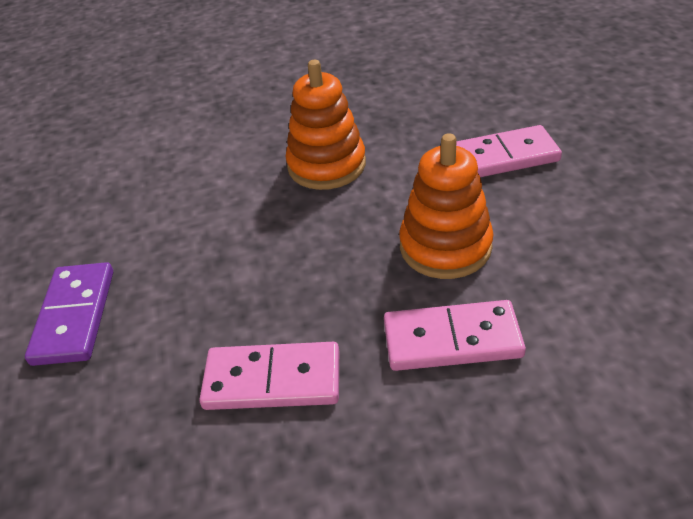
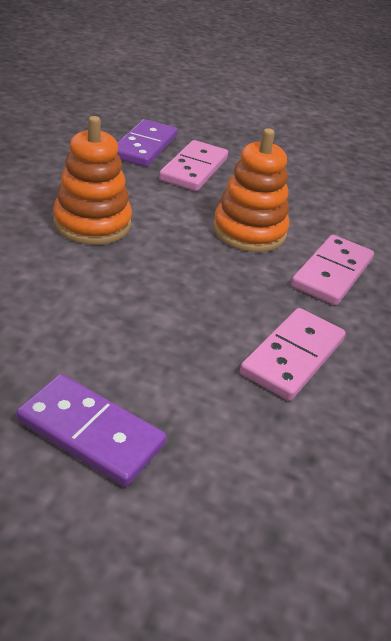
camera: 65 degrees left, 5 degrees down
(492, 113) = (144, 146): none -> purple domino

